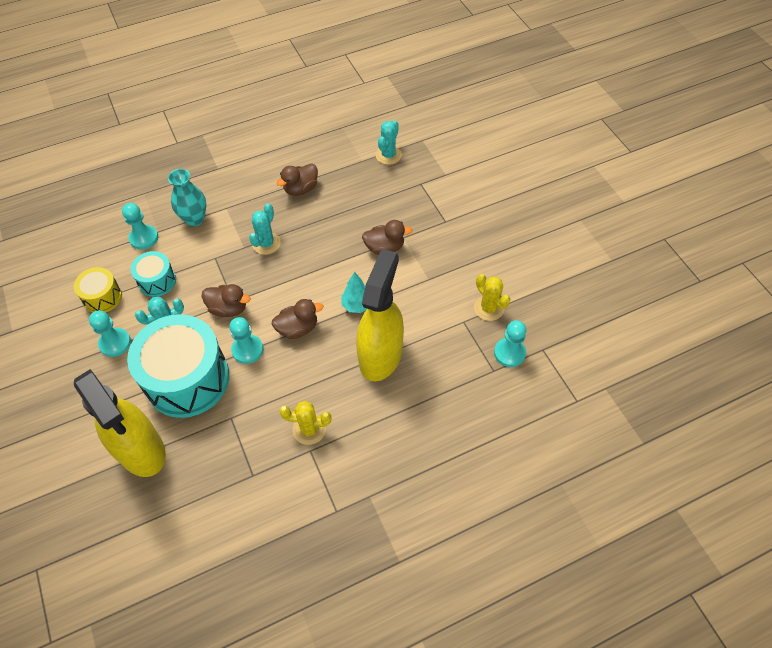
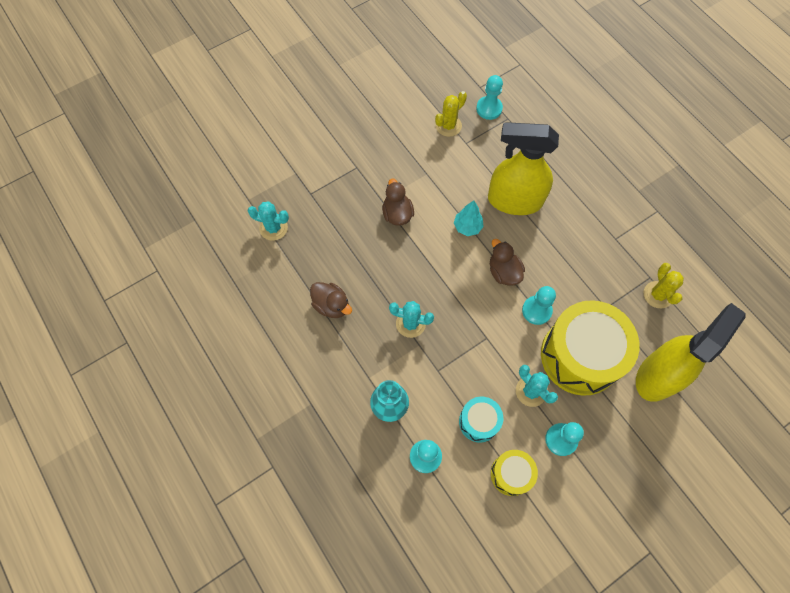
camera: 100 degrees left, 10 degrees up
(187, 379) = (580, 356): turquoise drum -> yellow drum
(228, 308) = (496, 340): brown duck -> none
(309, 429) = (598, 243): yellow cactus -> yellow cactus (657, 295)

